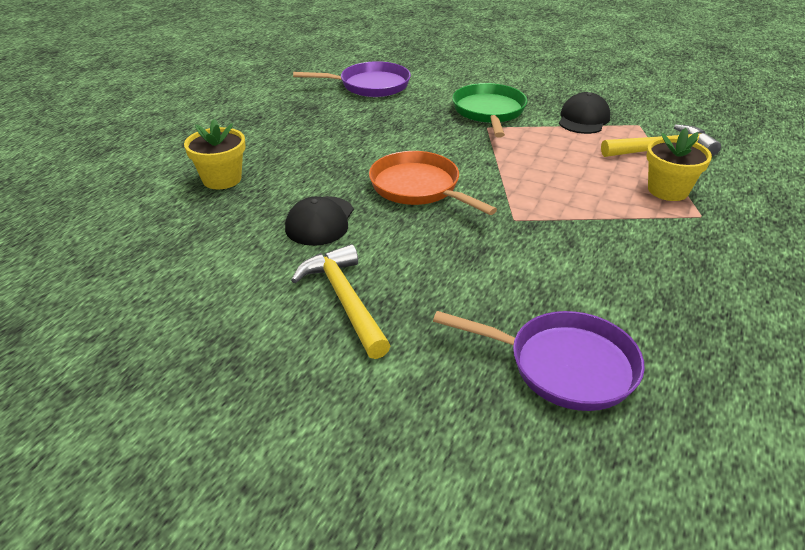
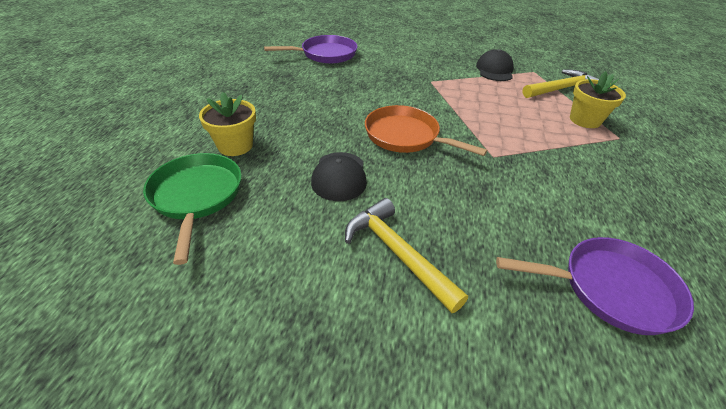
camera: 15 degrees left, 5 degrees up
(489, 112) = (425, 69): green pan -> green pan (196, 196)

